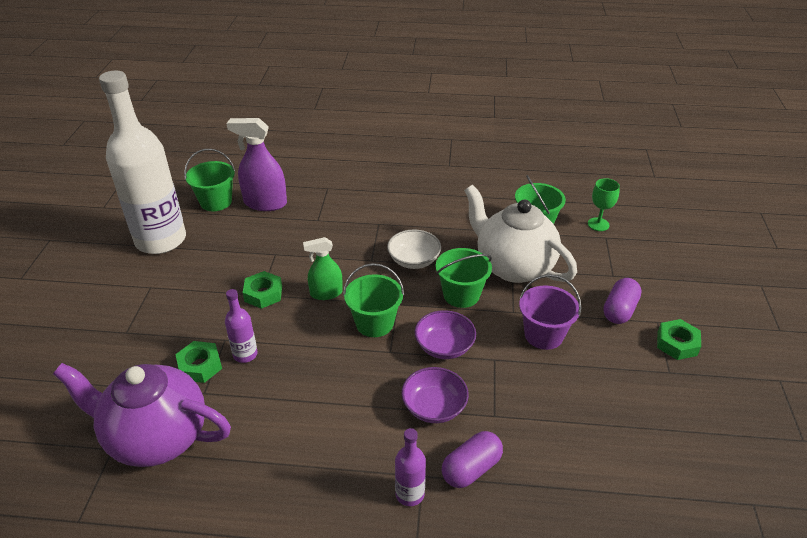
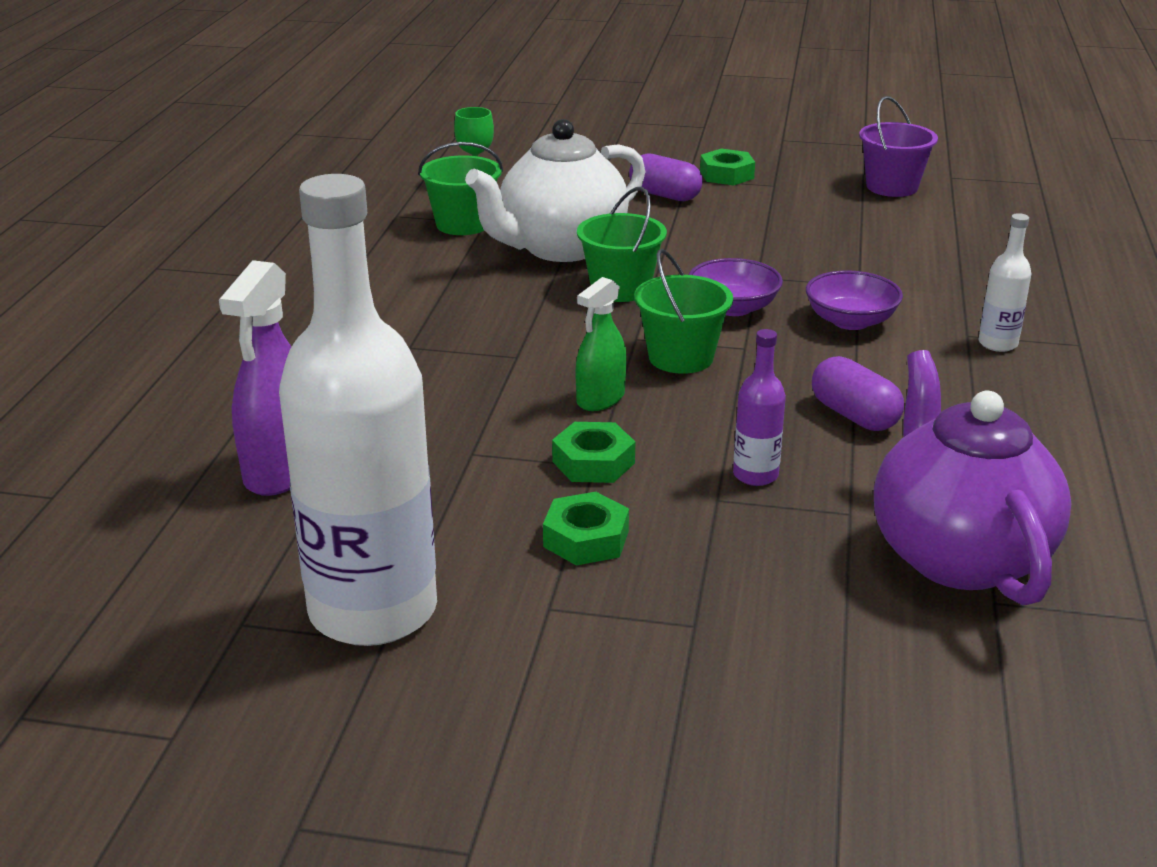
camera: 85 degrees left, 10 degrees down
(156, 437) = (957, 554): purple teapot -> purple teapot turned 150 degrees clockwise
(200, 366) = (786, 521): green nut -> green nut (586, 539)
(216, 202) = (243, 539): green bucket -> none
(326, 293) = (600, 399): green spray bottle -> green spray bottle turned 45 degrees clockwise
(410, 494) = (997, 344): purple bottle -> white bottle
(414, 260) = (527, 320): white bowl -> none
(471, 468) = (947, 304): purple capsule -> purple capsule (854, 415)
(543, 335) = (710, 242): purple bucket -> purple bucket (892, 187)

